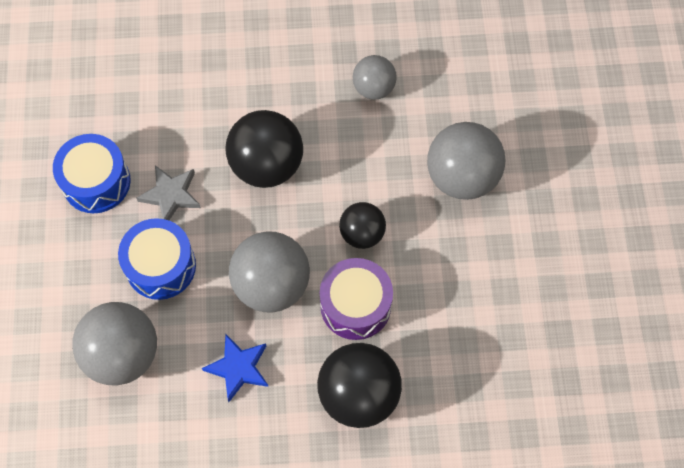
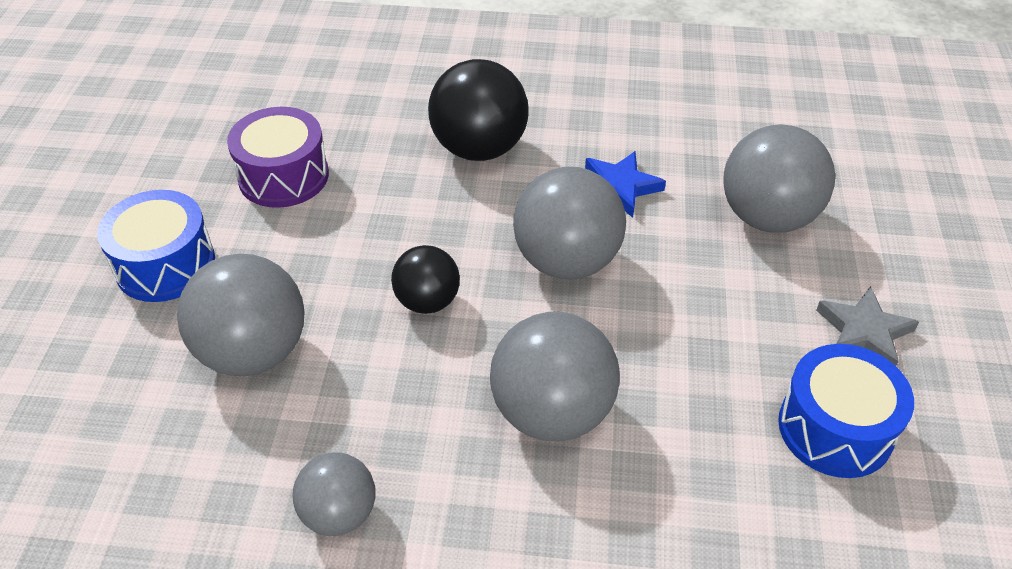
camera: 170 degrees left, 20 degrees down
(161, 266) = (722, 302): blue drum -> blue drum (165, 265)
(171, 195) = (710, 391): grey star -> grey star (864, 332)
(267, 165) = (552, 412): black ball -> grey ball
(355, 305) = (459, 226): purple drum -> purple drum (283, 176)

